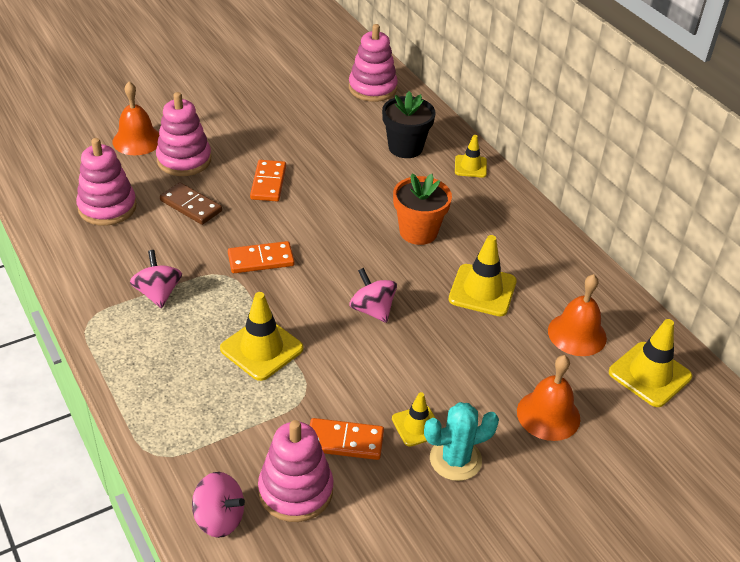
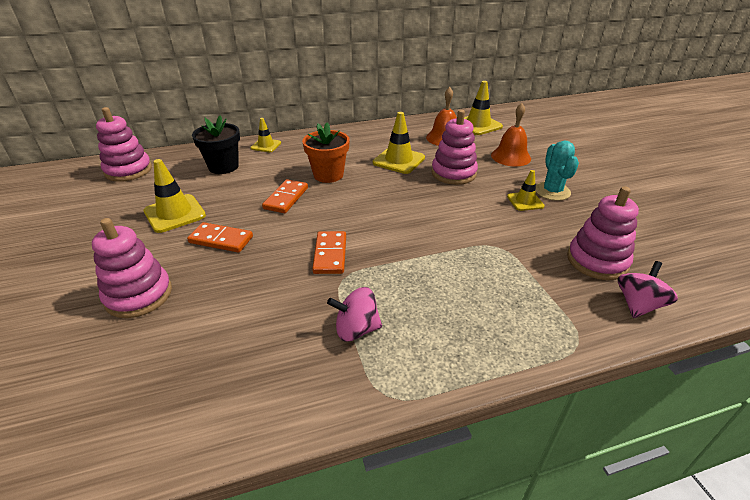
camera: 75 degrees left, 5 degrees down
(107, 207) = (182, 370): pink stacking toy -> pink stacking toy (453, 173)
(137, 140) = (64, 335): orange bell -> none
(191, 206) = (224, 295): brown domino -> none
(261, 349) = (445, 264): yellow traffic cone -> yellow traffic cone (175, 213)
(344, 441) = (544, 233): orange domino -> orange domino (286, 198)
(372, 310) = (408, 205): pink spinning top -> none

